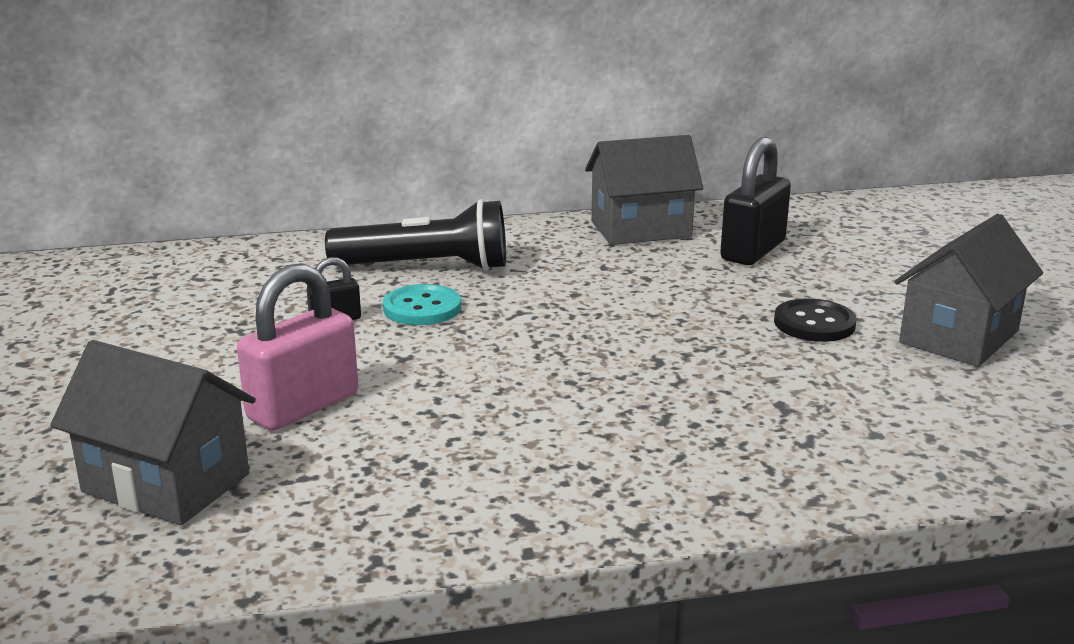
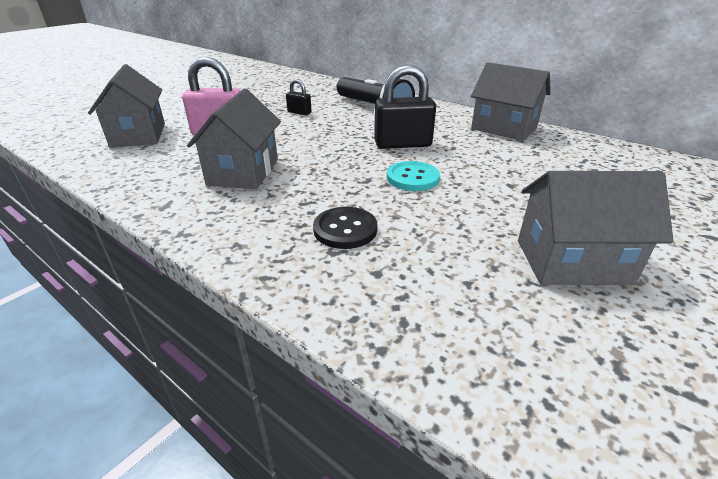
camera: 50 degrees right, 10 degrees up
(422, 308) = (334, 120): turquoise button -> turquoise button (412, 178)
(502, 432) = (243, 172): none -> grey house
(752, 251) = (543, 159): black padlock -> black padlock (402, 144)
(814, 323) = (488, 205): black button -> black button (345, 229)

